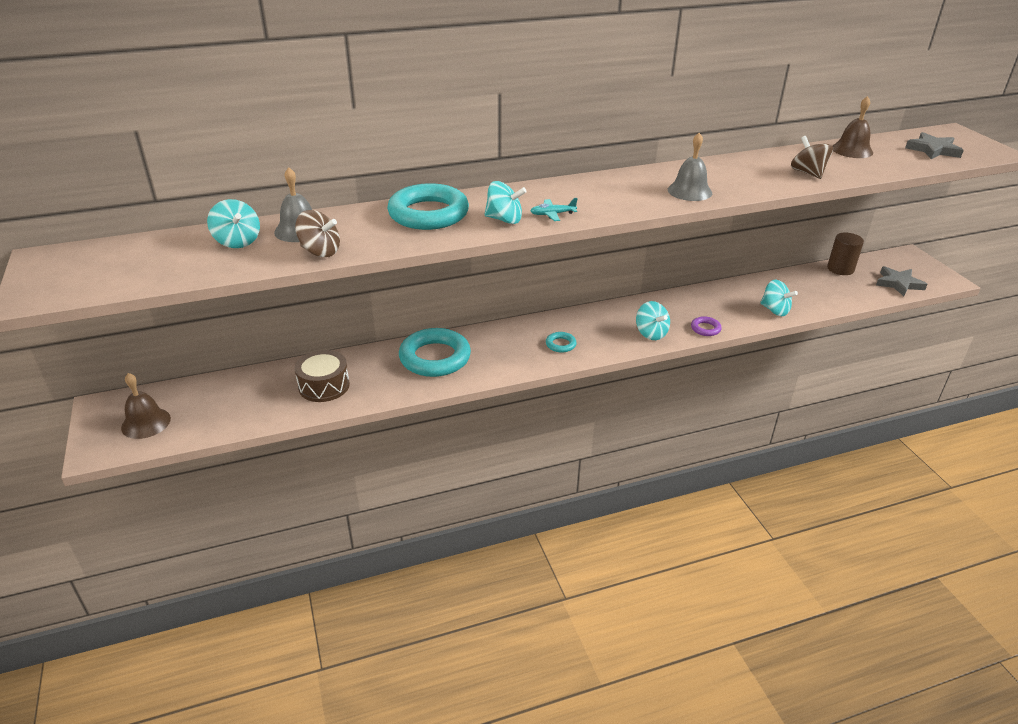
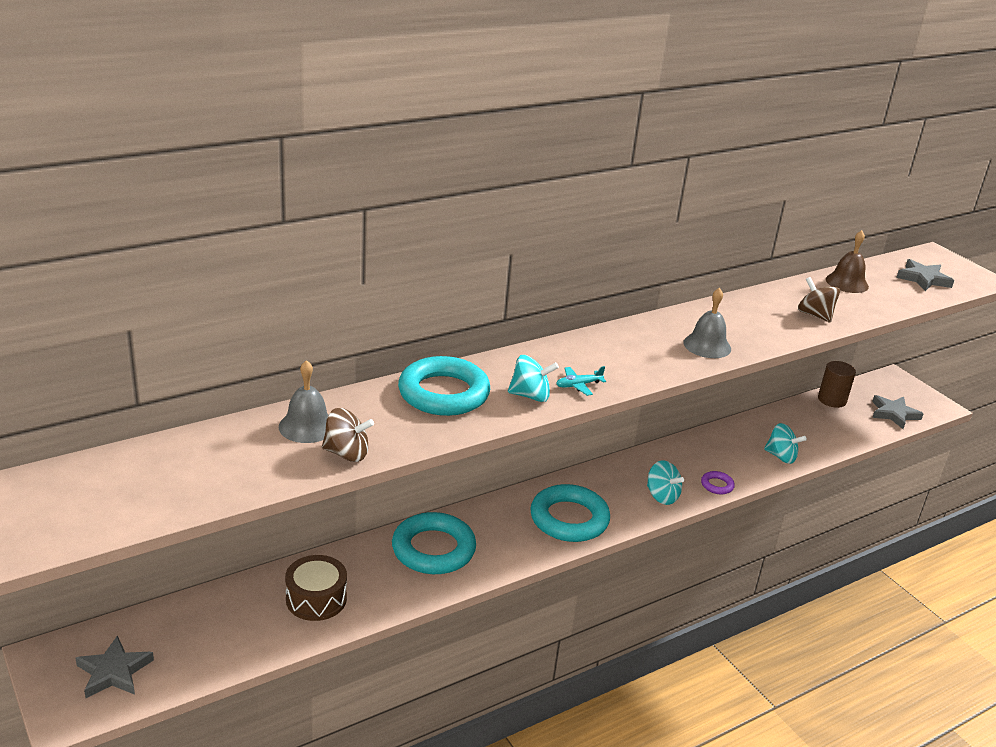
camera: 15 degrees left, 5 degrees down
(146, 423) = (114, 672): brown bell -> grey star
(237, 241) = (242, 447): turquoise spinning top -> none
(560, 344) = (569, 519): turquoise ring -> turquoise ring, size x2.26

